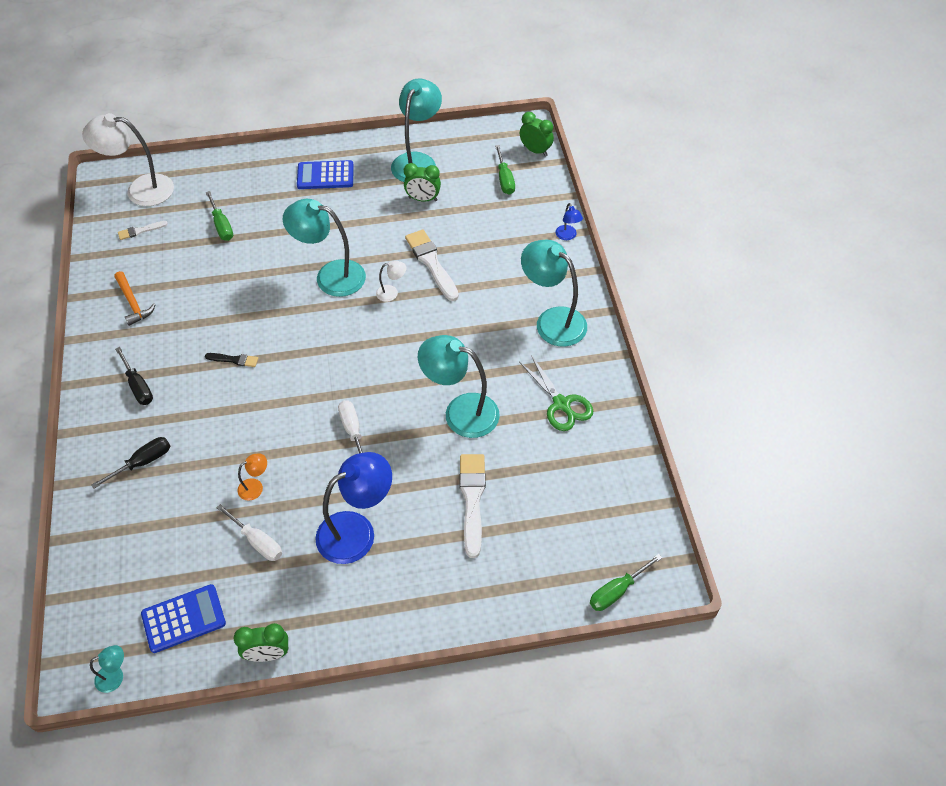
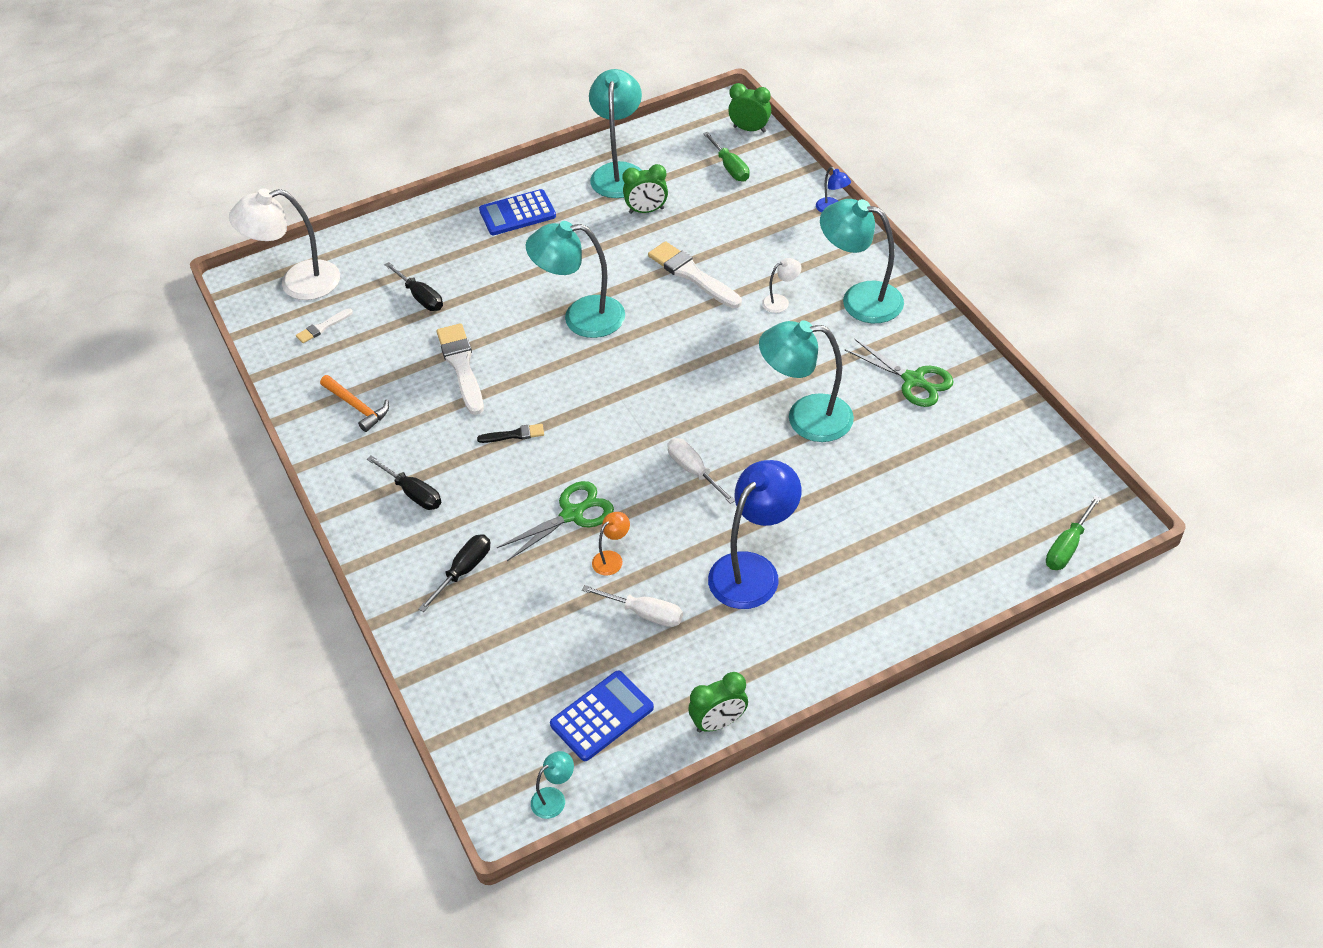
camera: 15 degrees left, 5 degrees down
(221, 225) = (420, 297): green screwdriver -> black screwdriver
(244, 440) = (572, 514): none -> green scissors
(392, 293) = (662, 317): white lamp -> white lamp (780, 302)
(472, 499) = (865, 502): white brush -> white brush (461, 366)

